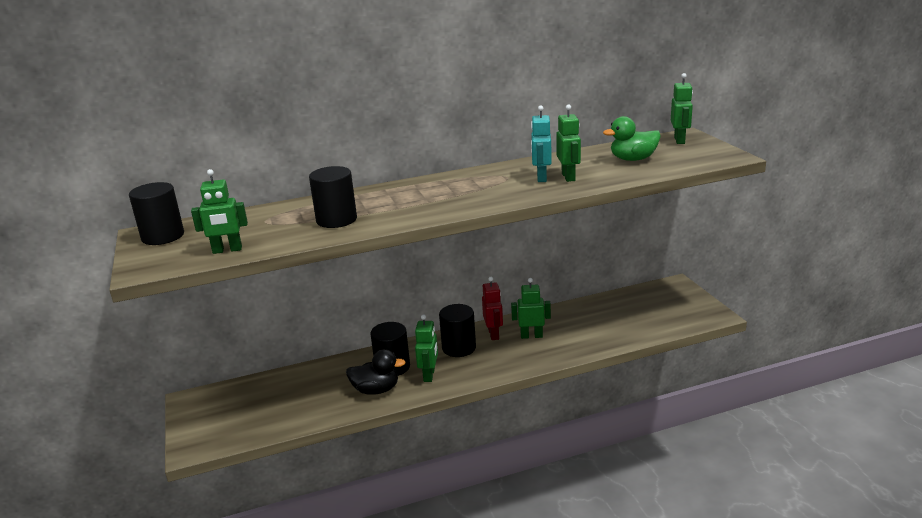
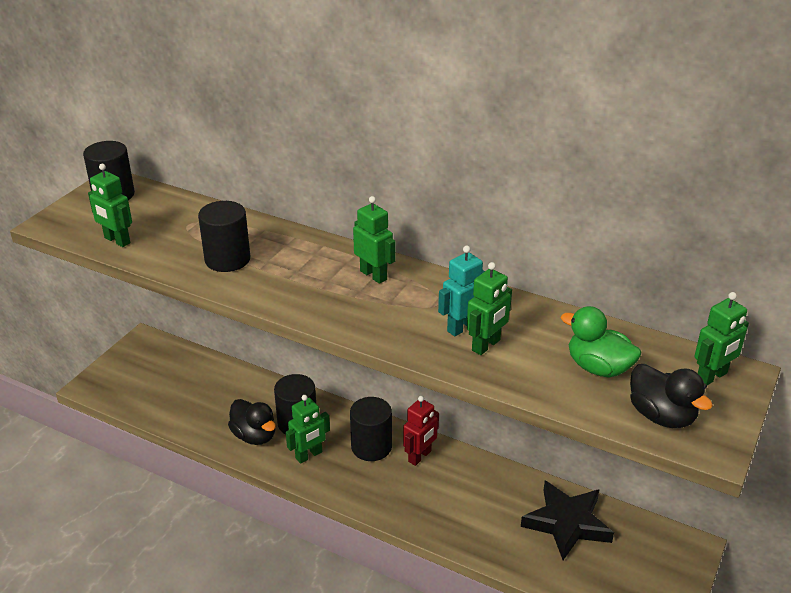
camera: 45 degrees right, 10 degrees up
(531, 336) = (447, 486): green robot -> green robot (374, 275)
(613, 311) = (567, 523): none -> black star
(693, 159) = (661, 416): none -> black duck

